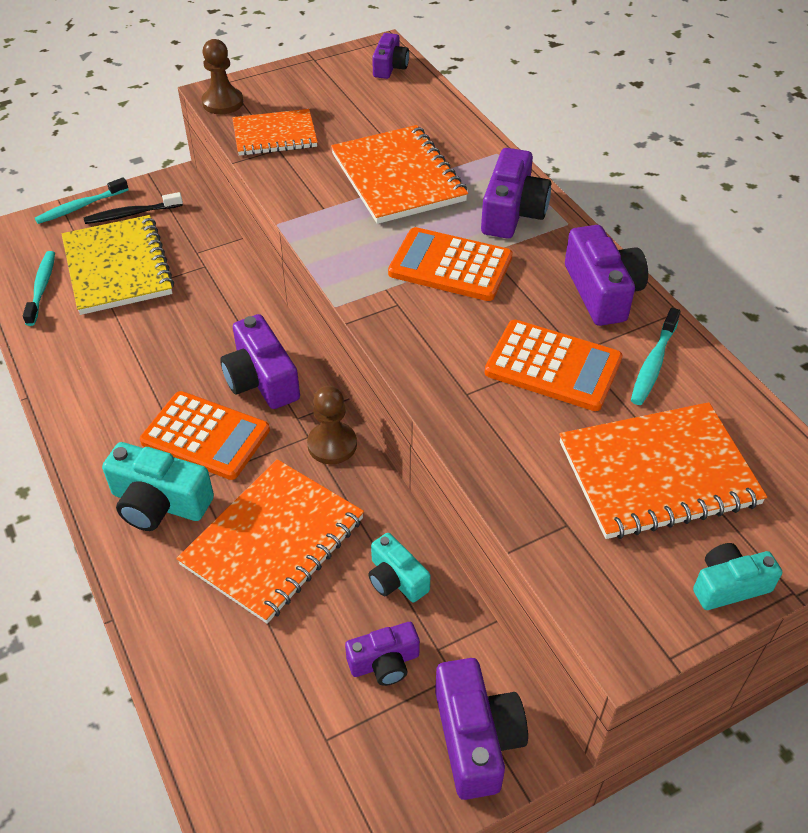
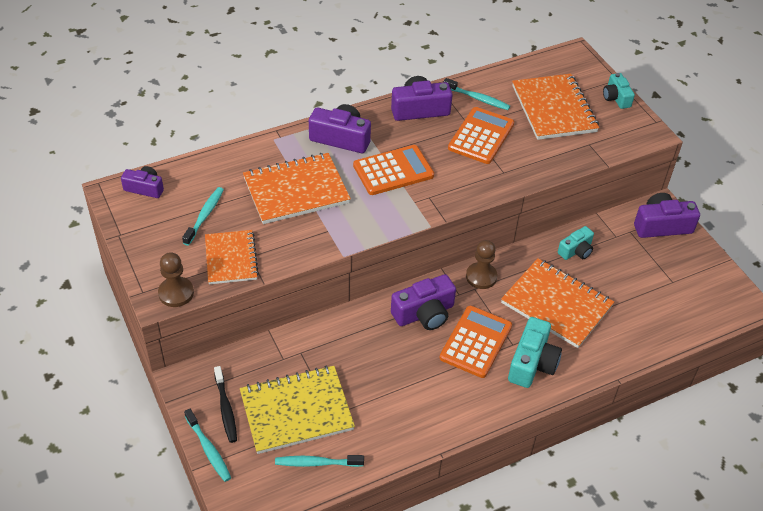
camera: 90 degrees left, 0 degrees up
(347, 111) = (205, 215): none -> turquoise toothbrush
(384, 662) = (627, 257): purple camera -> none
(450, 265) = (393, 171): orange calculator -> orange calculator turned 135 degrees counterclockwise

